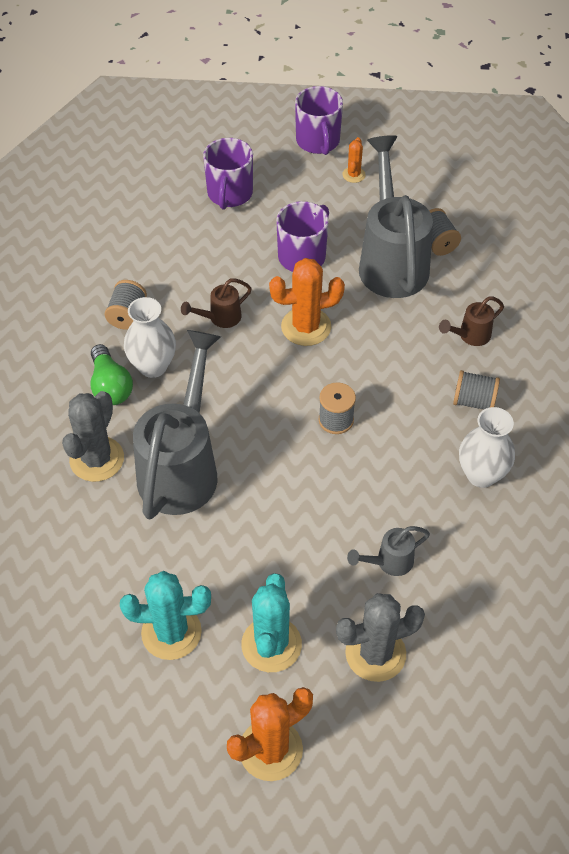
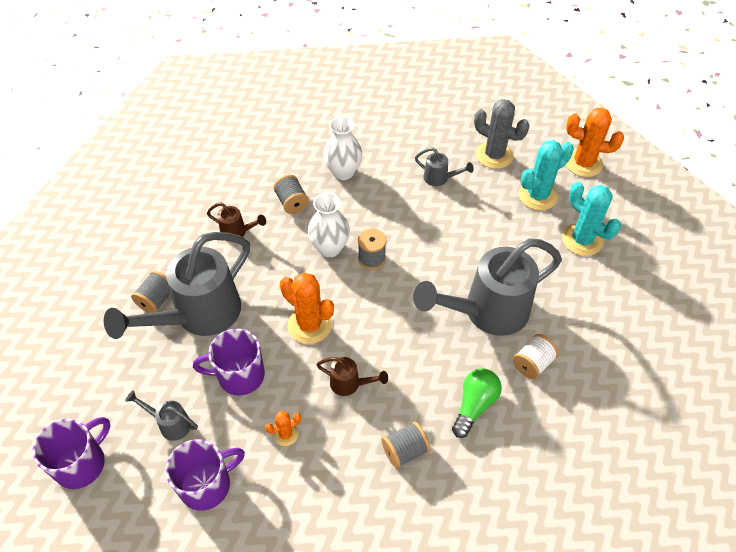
camera: 130 degrees left, 0 degrees up
(97, 459) = (532, 363): grey cactus -> white spool
(153, 366) = (432, 392): white vase -> white vase (329, 248)
(302, 197) = (170, 423): none -> grey watering can
(353, 175) = (111, 404): orange cactus -> orange cactus (286, 434)

